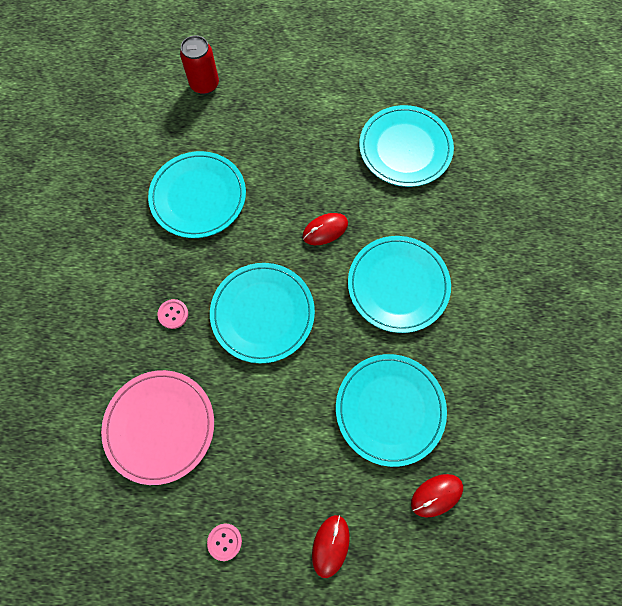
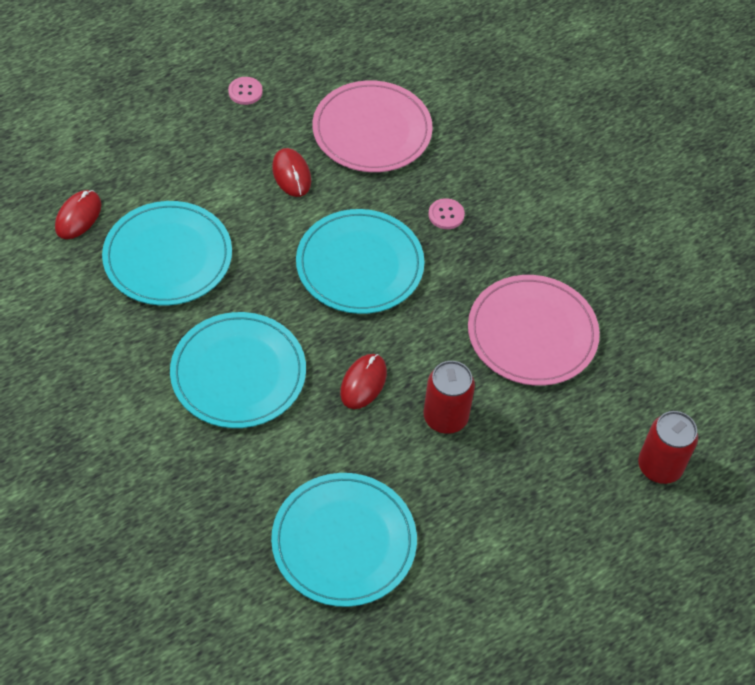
camera: 140 degrees right, 15 degrees down
(198, 196) = (532, 333): turquoise plate -> pink plate
(294, 179) = (445, 417): none -> red can
(330, 545) = (152, 134): red mouse -> red mouse (291, 174)

